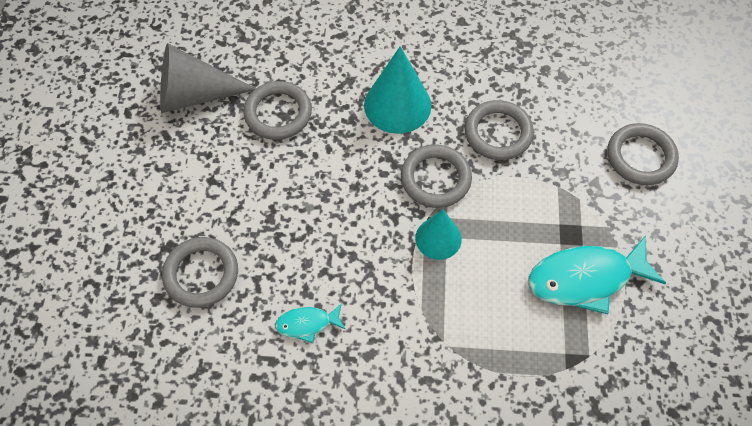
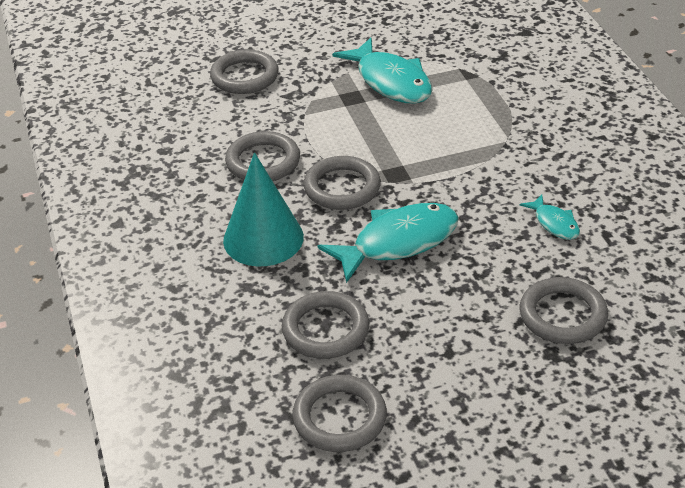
camera: 110 degrees left, 20 degrees down
(194, 95) = (339, 418): grey cone -> grey ring
(345, 194) = (398, 242): none -> turquoise fish
(438, 238) = (407, 169): turquoise cone -> none

